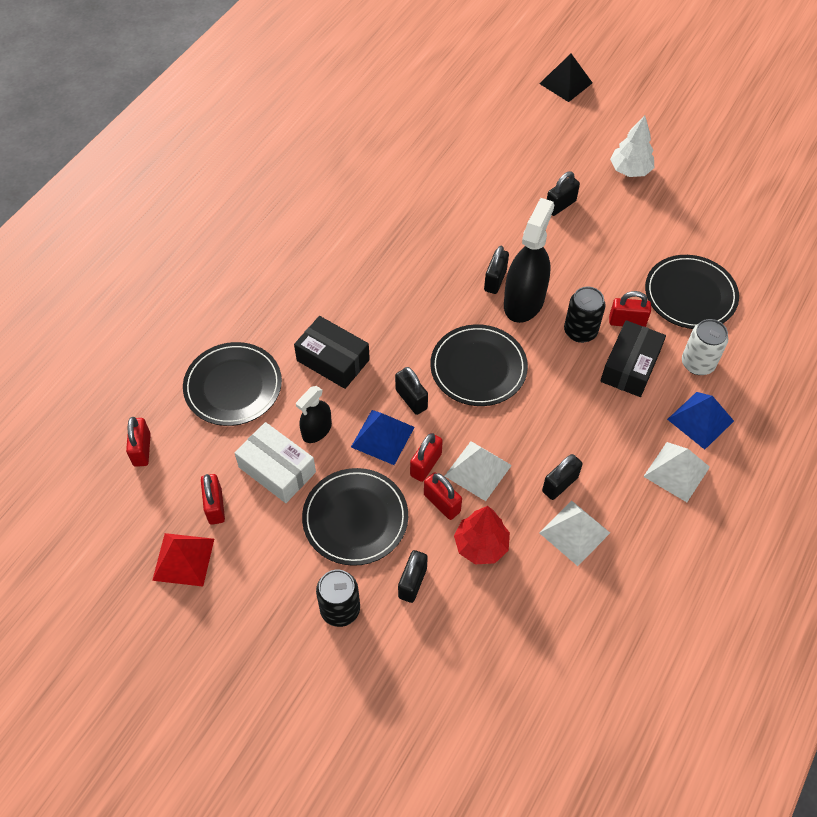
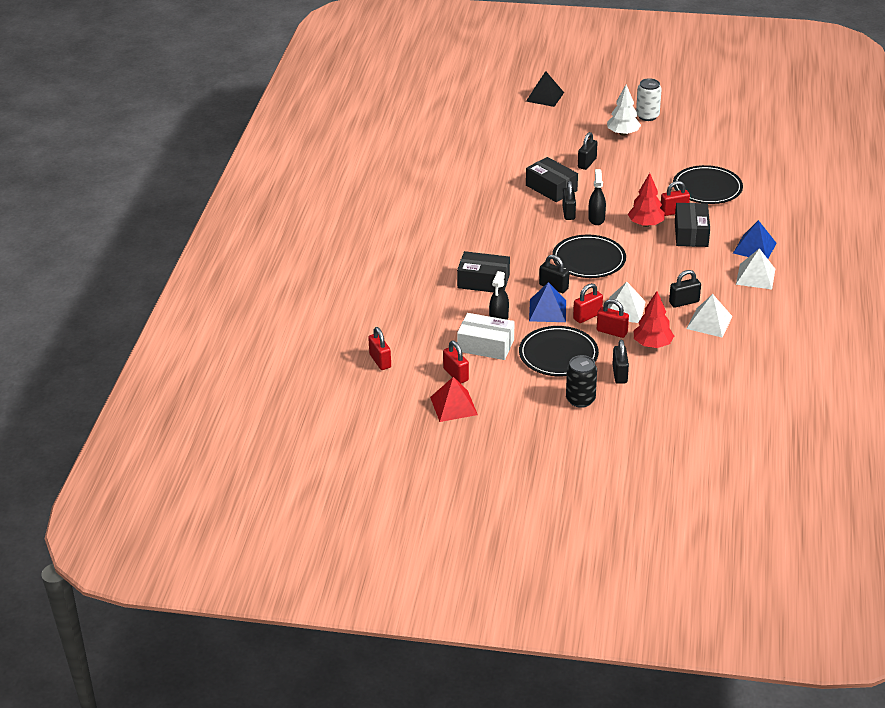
camera: 20 degrees left, 20 degrees down
(233, 386) = (421, 312): black plate -> none
(426, 465) = (587, 316): red padlock -> red padlock turned 45 degrees clockwise
(495, 233) = (551, 188): none -> black box
(524, 301) = (596, 219): black spray bottle -> black spray bottle, size x0.56
(560, 484) = (684, 302): black padlock -> black padlock turned 45 degrees clockwise
(580, 331) = (645, 224): black can -> red tree
(697, 363) = (734, 221): white can -> white can (647, 116)

